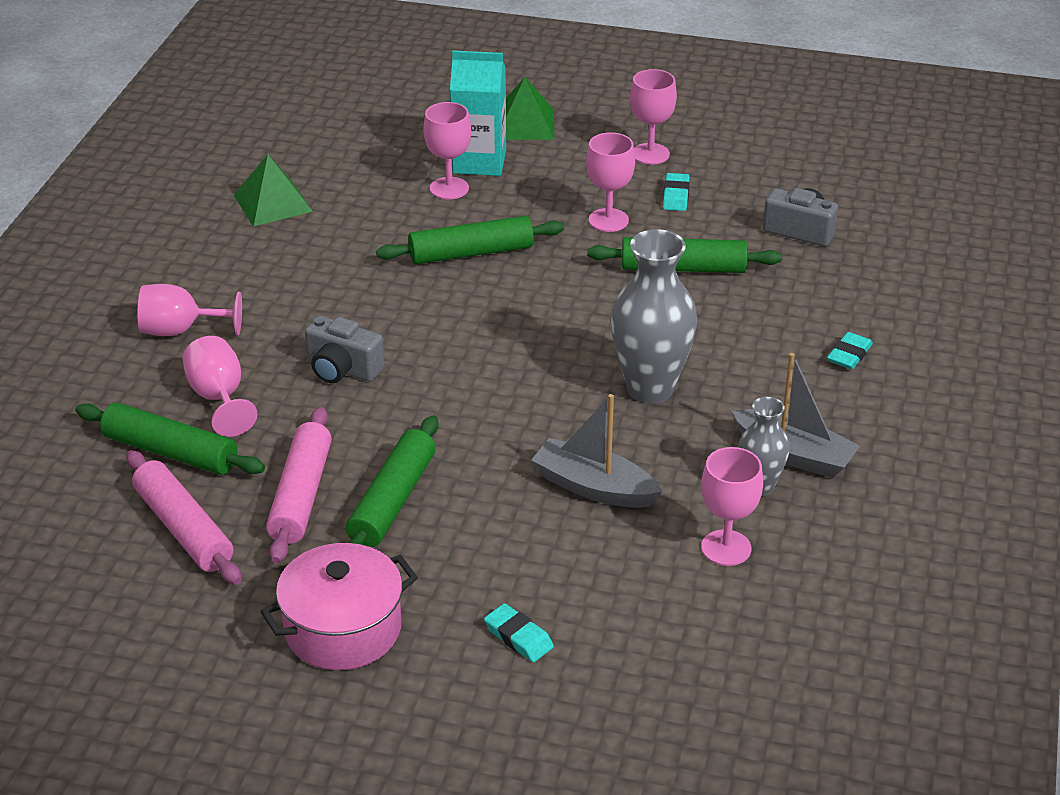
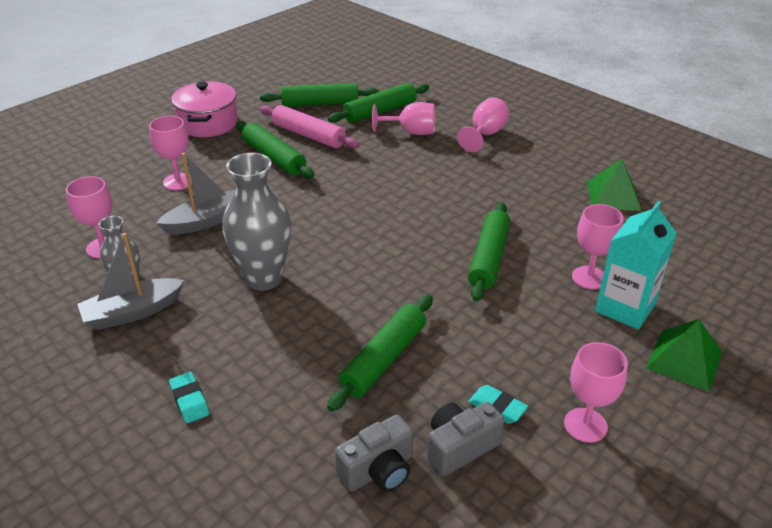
camera: 120 degrees right, 0 degrees up
(184, 529) = (320, 103): pink rolling pin -> green rolling pin
(342, 369) = (400, 173): grey camera -> grey camera (460, 447)
(518, 637) = (141, 163): turquoise eraser -> none
(608, 220) = (485, 346): pink goblet -> pink goblet (178, 181)

